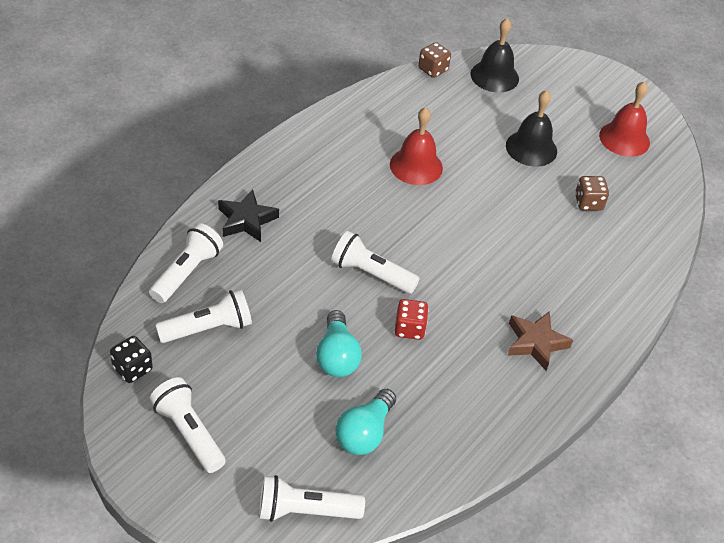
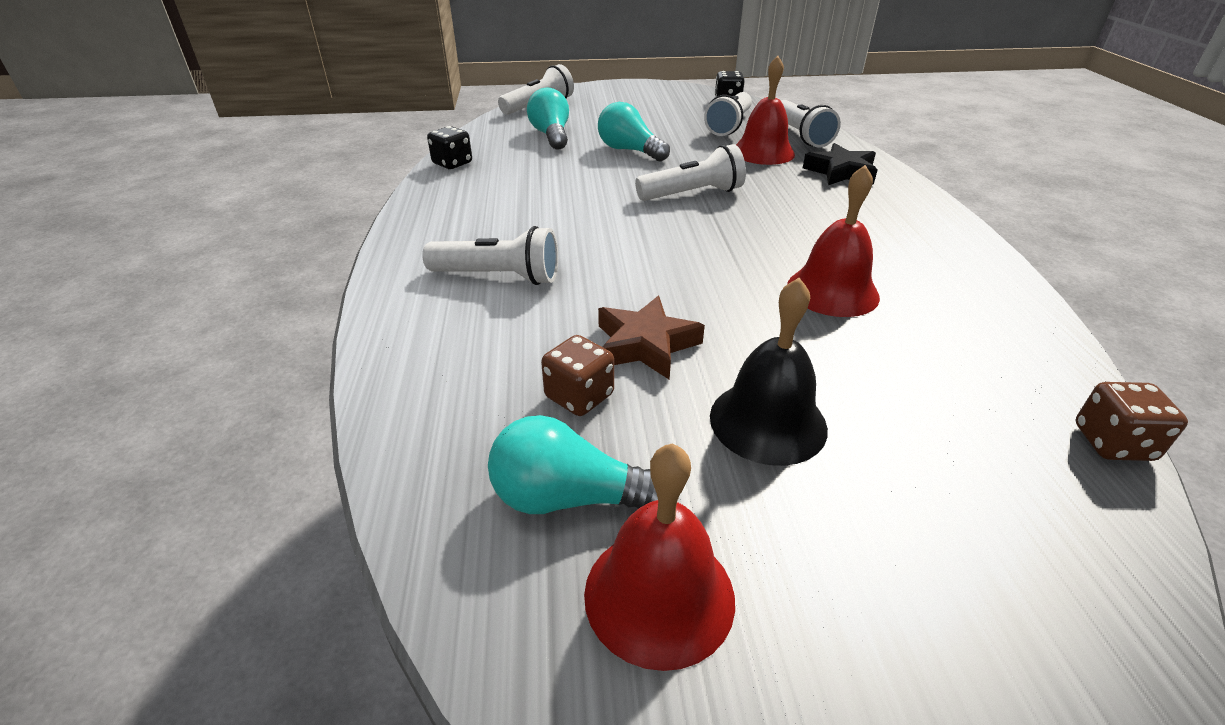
camera: 140 degrees right, 10 degrees down
(188, 432) = (650, 99): white flashlight -> white flashlight (499, 277)
(251, 277) = (763, 152): none -> red bell
(409, 328) = (604, 183): red dice -> none
(488, 447) = (452, 163): none -> black dice
(494, 76) = (1052, 526): black bell -> none
(535, 343) = (481, 227): brown star -> brown star (645, 344)
(626, 175) = (569, 497): none -> turquoise light bulb

